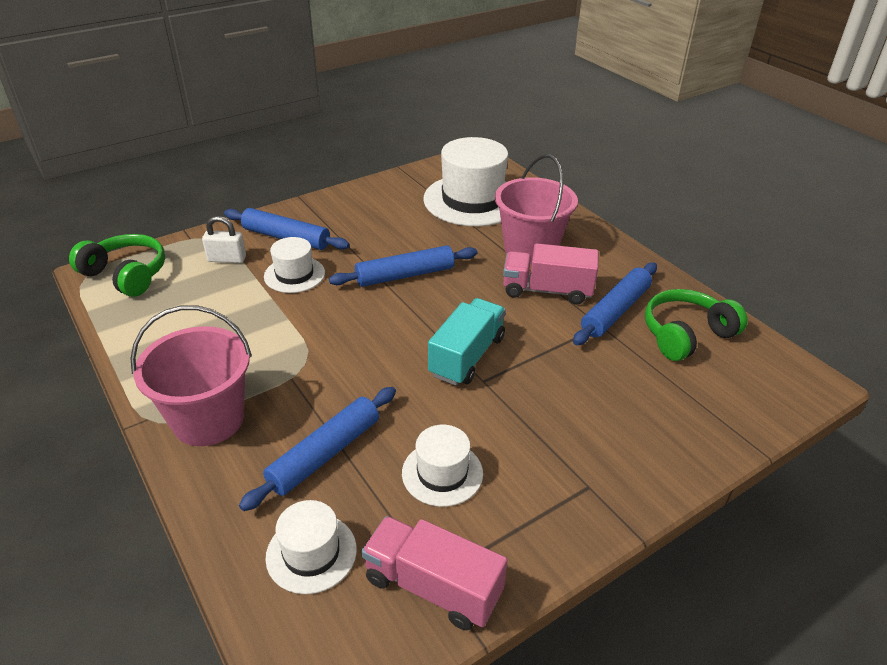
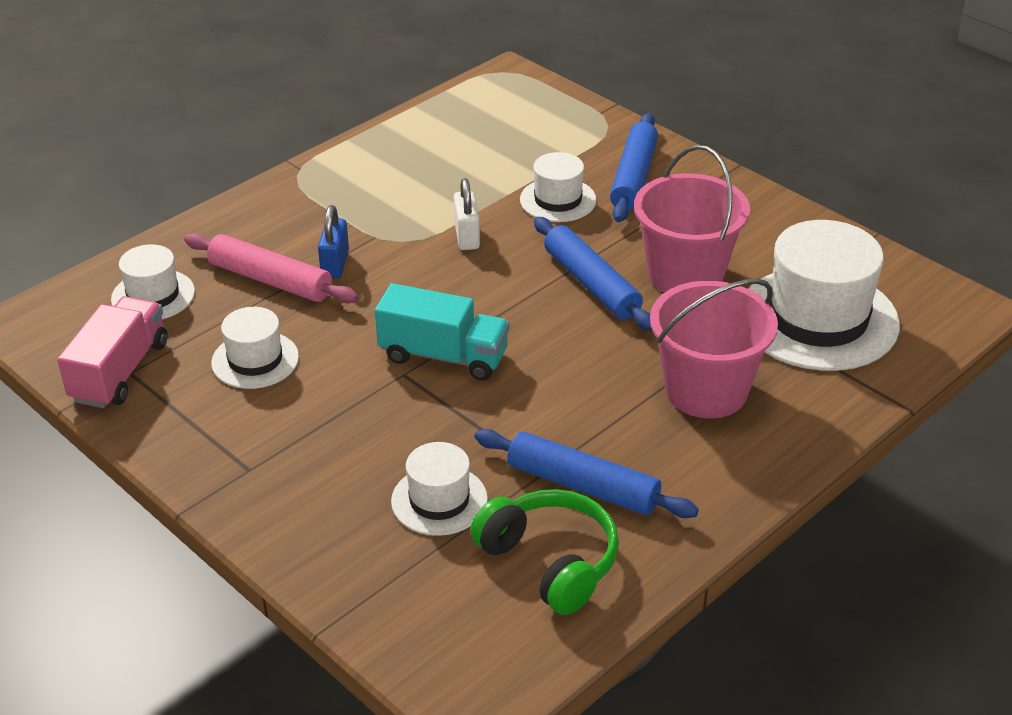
camera: 80 degrees right, 0 degrees up
(126, 274) = (513, 93): green headphones -> none
(208, 419) = (305, 201): pink bucket -> pink bucket (685, 275)
(227, 259) = (569, 147): white padlock -> white padlock (467, 236)
(320, 407) = (335, 264): none -> blue padlock
(325, 454) = (270, 280): blue rolling pin -> pink rolling pin
(547, 290) = (607, 414): pink truck -> none
(628, 378) = (439, 500): none -> white hat

